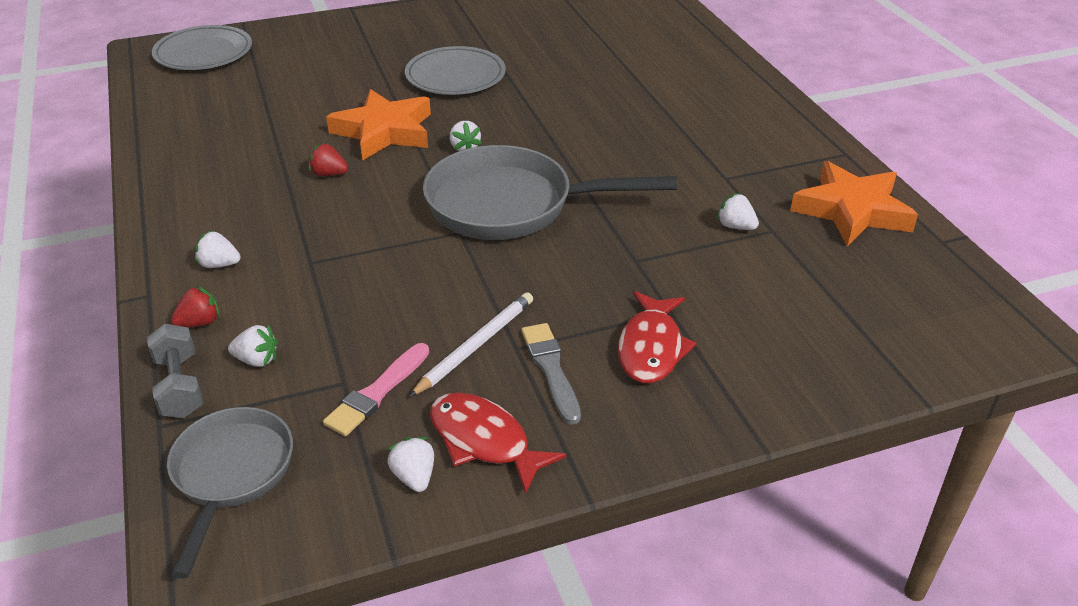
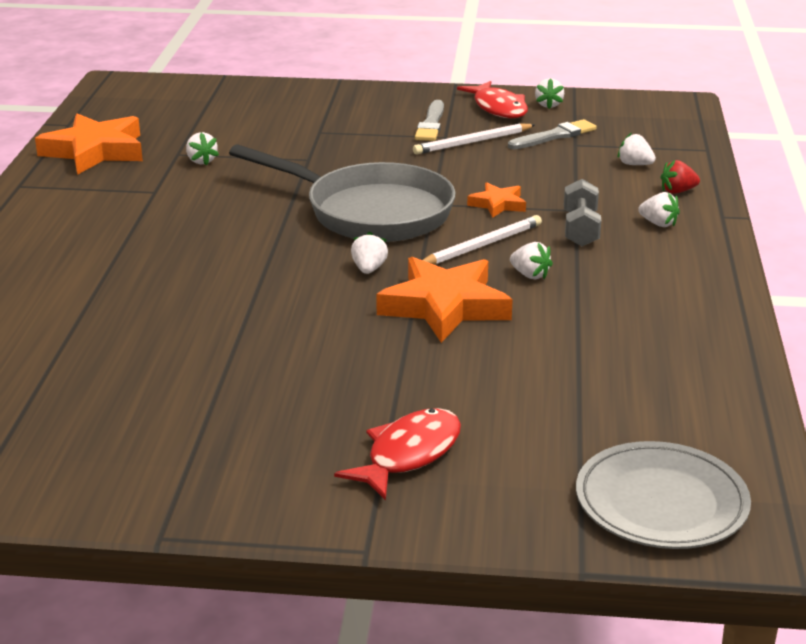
camera: 155 degrees left, 10 degrees down
(179, 386) = (693, 163): grey dumbbell -> grey dumbbell (580, 229)
(231, 475) = (659, 124): grey pan -> none
(329, 174) = (530, 275): red strawberry -> white strawberry
(377, 392) = (554, 136): pink brush -> grey brush
(384, 193) = (481, 245): none -> white pencil
(394, 248) = (498, 204): none -> orange star
(455, 76) = (303, 359): grey plate -> none
(651, 348) = (354, 120): red fish -> red fish (408, 454)

